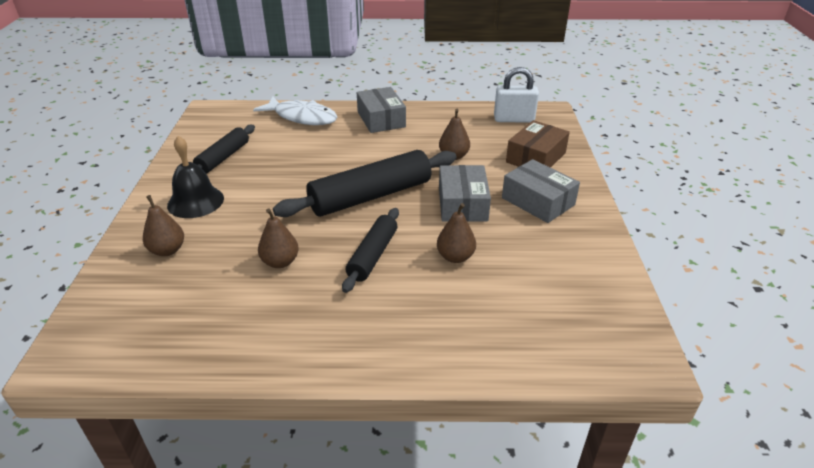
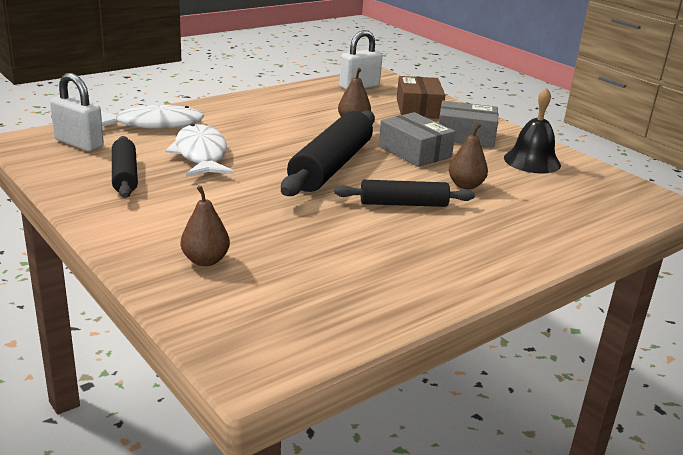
camera: 40 degrees left, 10 degrees down
(195, 201) = (162, 217): black bell -> black bell (532, 161)
(235, 121) = (79, 143): none -> white padlock
(280, 262) = (334, 233): brown pear -> none
(294, 154) = (201, 155): none -> white fish
(373, 255) = (403, 204): black rolling pin -> black rolling pin turned 75 degrees counterclockwise
(381, 119) = (240, 110): grey box -> none

